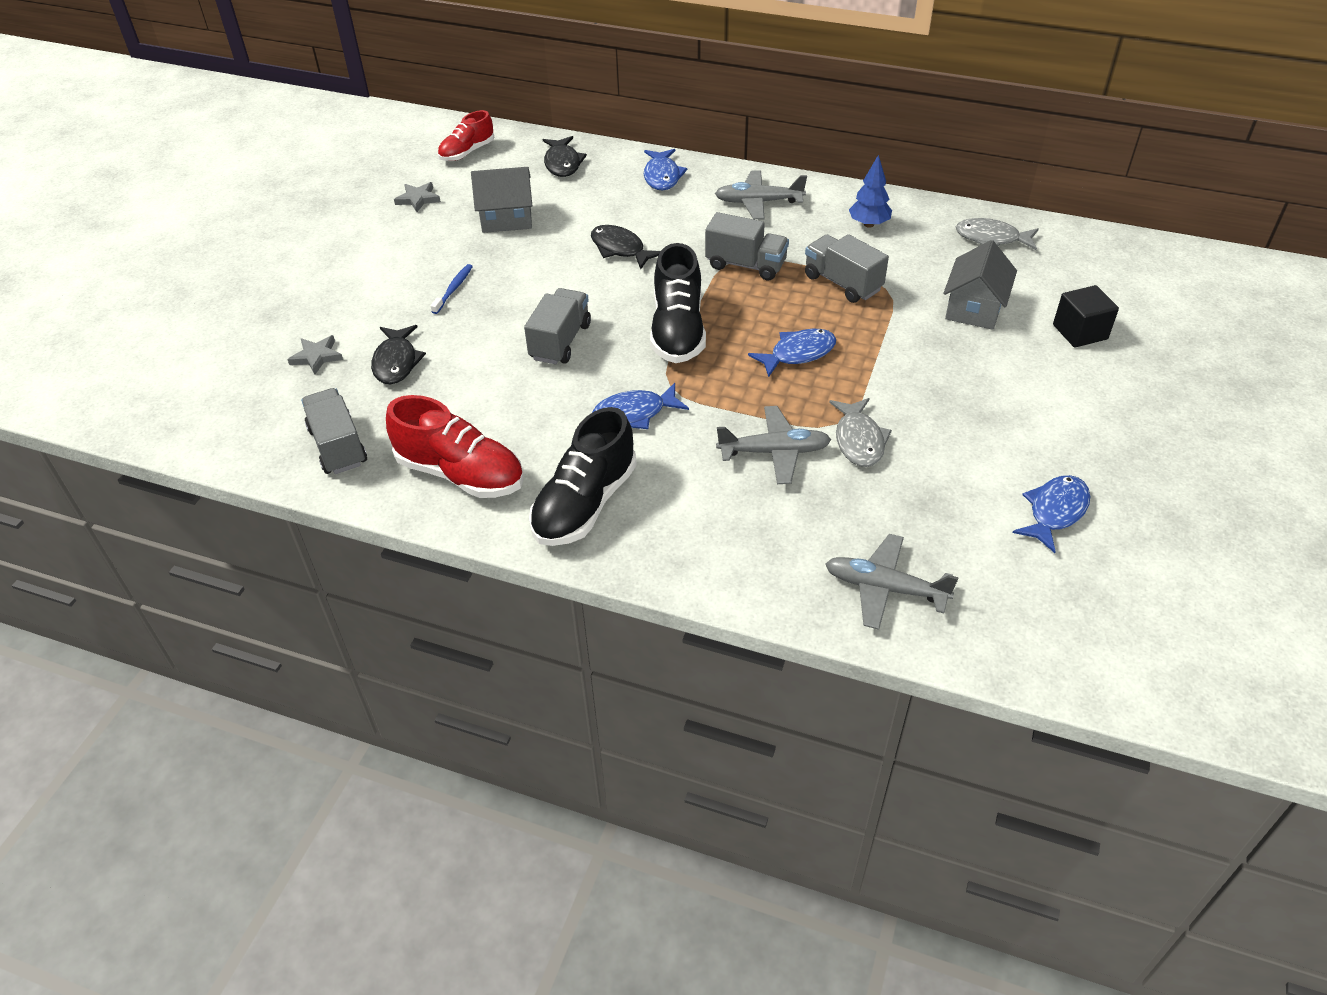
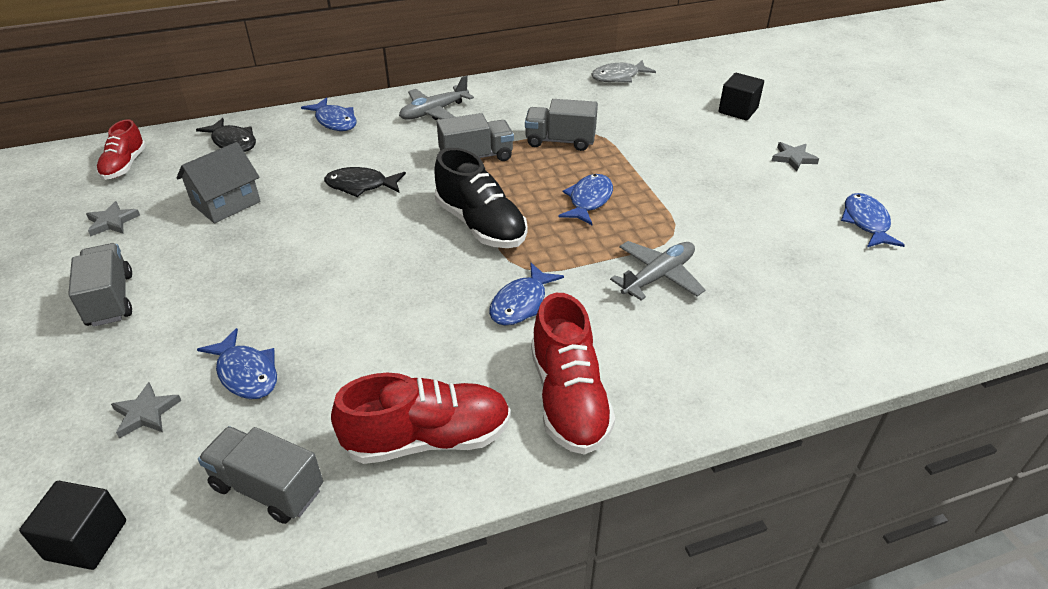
camera: 40 degrees left, 5 degrees down
(222, 418) = (86, 540): none -> black cube
(396, 362) = (246, 373): black fish -> blue fish
(453, 289) = (236, 281): blue toothbrush -> none
(560, 341) = (391, 278): grey truck -> grey truck (110, 300)
(585, 504) = (568, 398): black shoe -> red shoe
(859, 440) = (701, 238): grey fish -> none
(868, 224) = (530, 97): blue tree -> none
(884, 588) = (845, 330): grey plane -> none
(974, 308) = (662, 122): grey house -> none
(1069, 411) = (793, 158): none -> grey star

